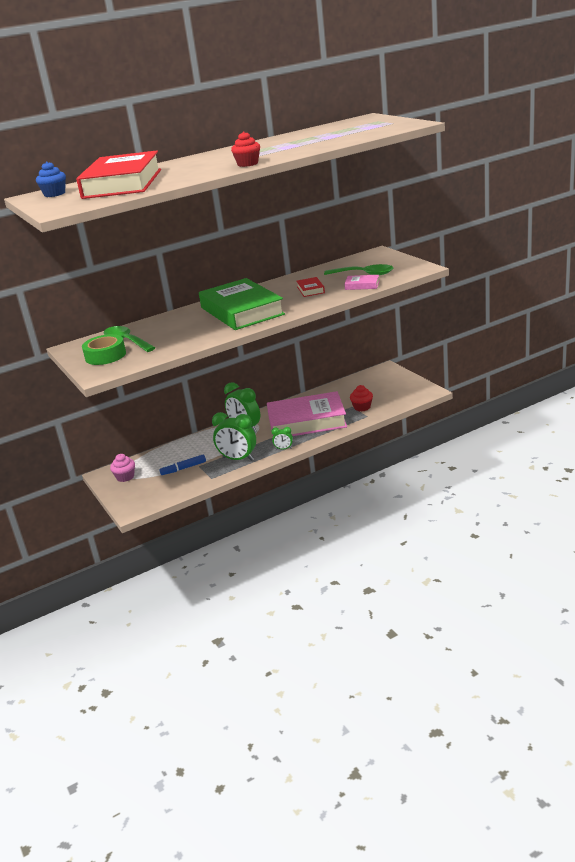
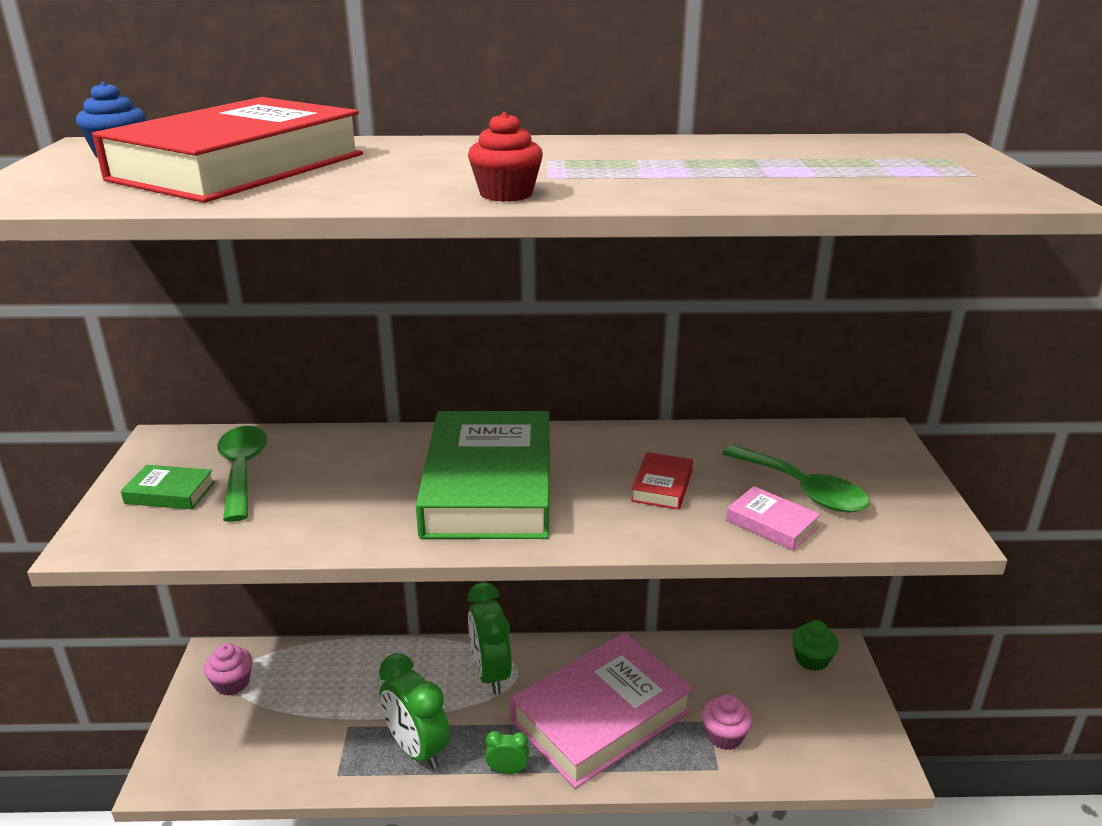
camera: 25 degrees right, 0 degrees up
(105, 356) = (170, 493): green tape -> green book
(184, 468) = (322, 718): blue marker -> none
(283, 449) = (507, 770): green clock -> green clock turned 150 degrees clockwise
(307, 421) = (601, 716): pink book -> pink book turned 60 degrees counterclockwise
(362, 407) = (724, 736): red cupcake -> pink cupcake
(378, 375) = (811, 659): none -> green cupcake

